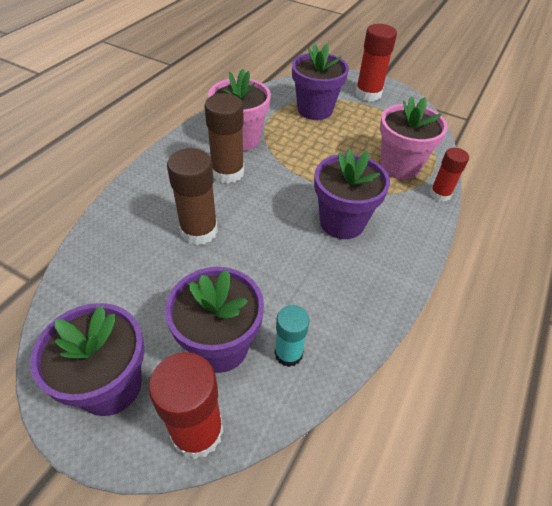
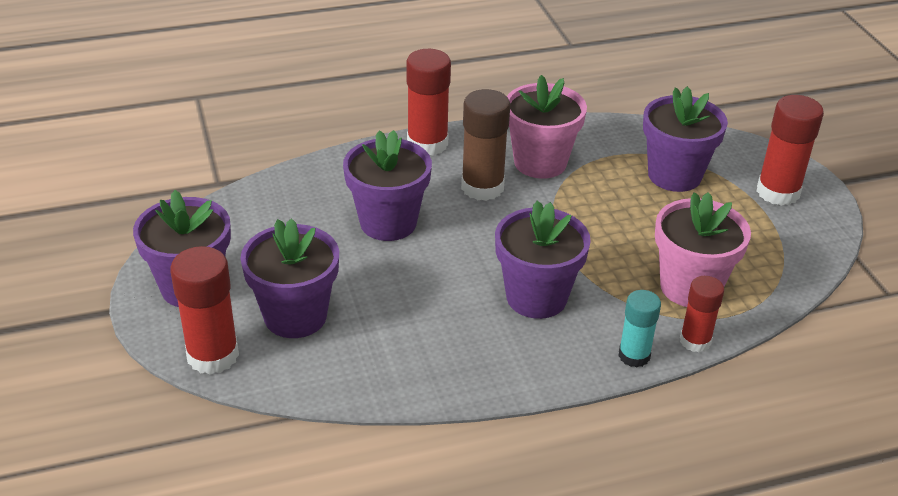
camera: 45 degrees right, 10 degrees down
(160, 163) = (427, 144): none -> red glue stick
(199, 231) = (388, 223): brown glue stick -> purple flower pot
(288, 353) = (340, 358): turquoise glue stick -> turquoise glue stick (634, 356)

